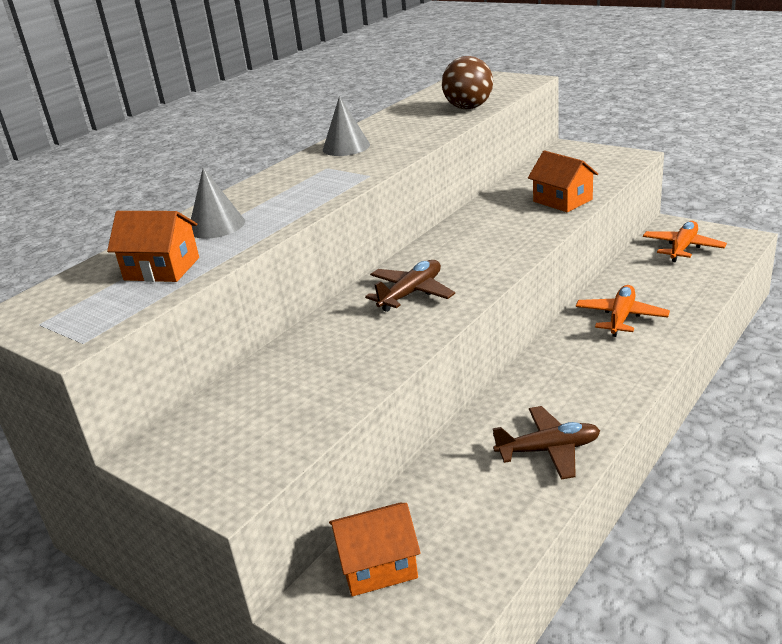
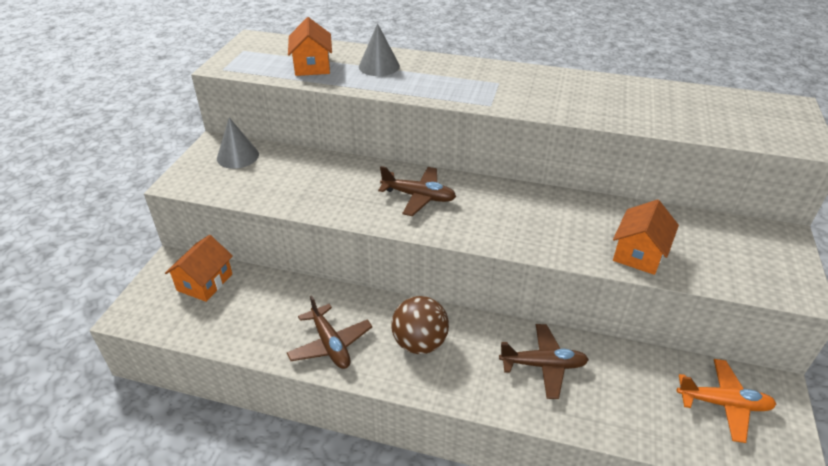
camera: 65 degrees right, 10 degrees up
(346, 147) = (546, 81): grey cone -> grey cone (237, 156)
(378, 565) = (205, 282): orange house -> orange house turned 60 degrees clockwise
(468, 108) = (686, 122): brown ball -> brown ball (419, 343)
(621, 317) = (543, 365): orange plane -> brown plane

